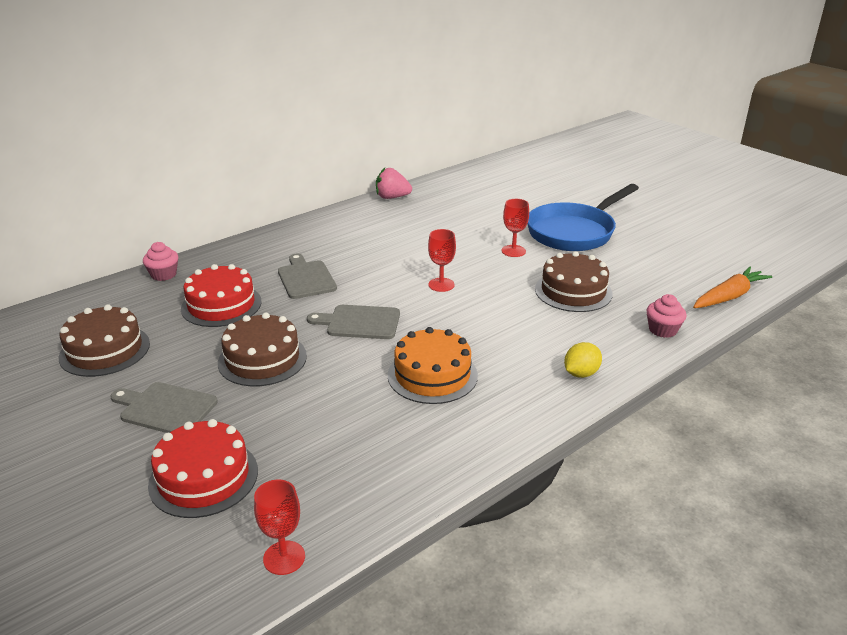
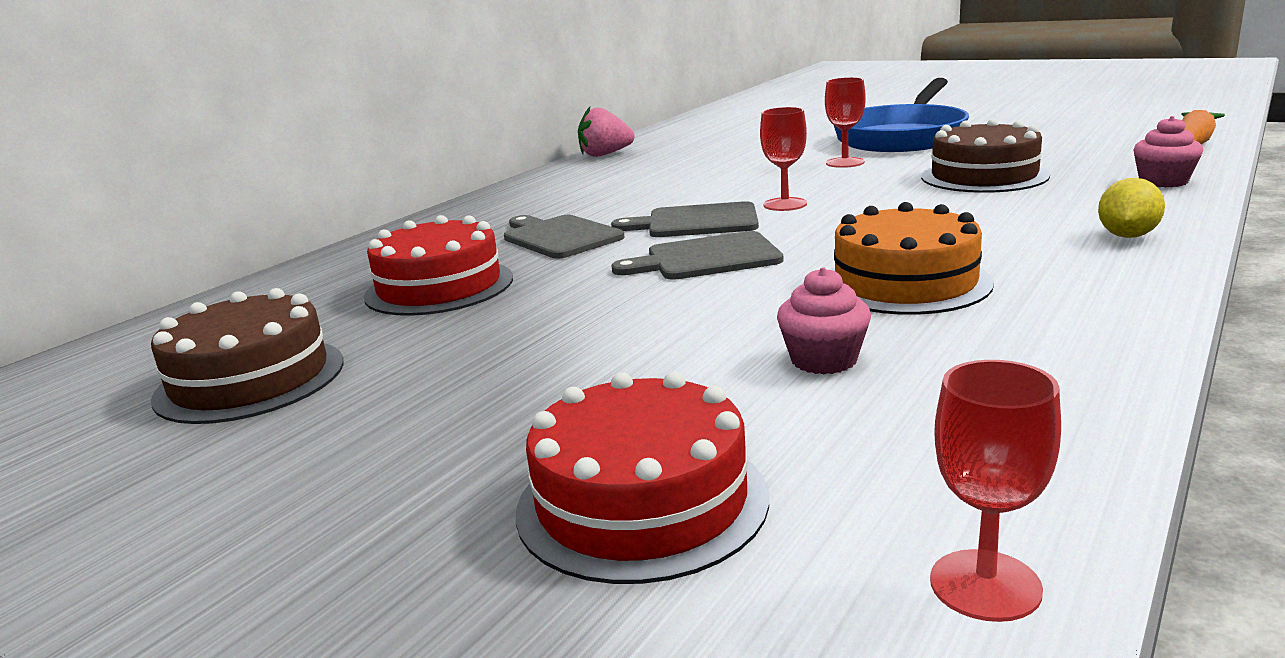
camera: 15 degrees left, 10 degrees down
(164, 275) = (298, 277): pink cupcake -> pink cupcake (824, 360)
(165, 408) = (452, 424): grey cutting board -> grey cutting board (696, 222)
(262, 359) = (583, 326): brown cake -> none

